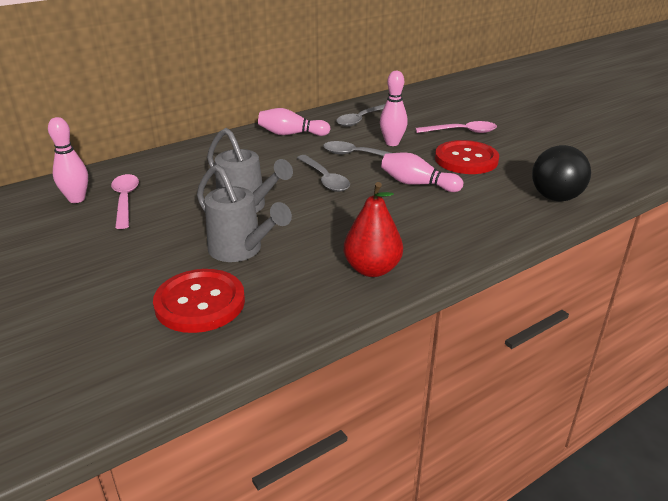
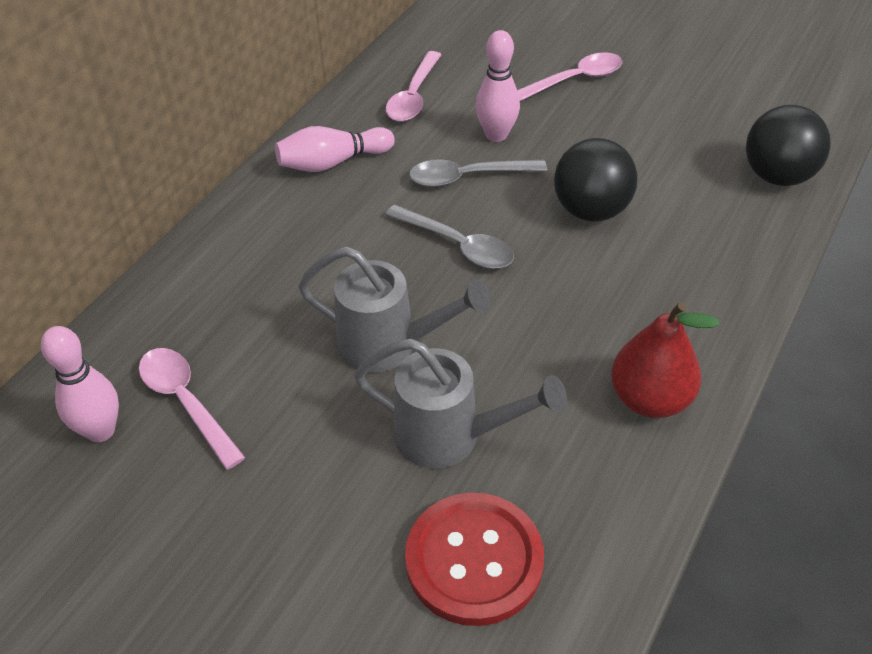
camera: 25 degrees left, 15 degrees up
(361, 119) = (413, 96): grey spoon -> pink spoon
(417, 184) = (591, 210): pink bowling pin -> black ball
(466, 159) = (620, 138): red button -> none

